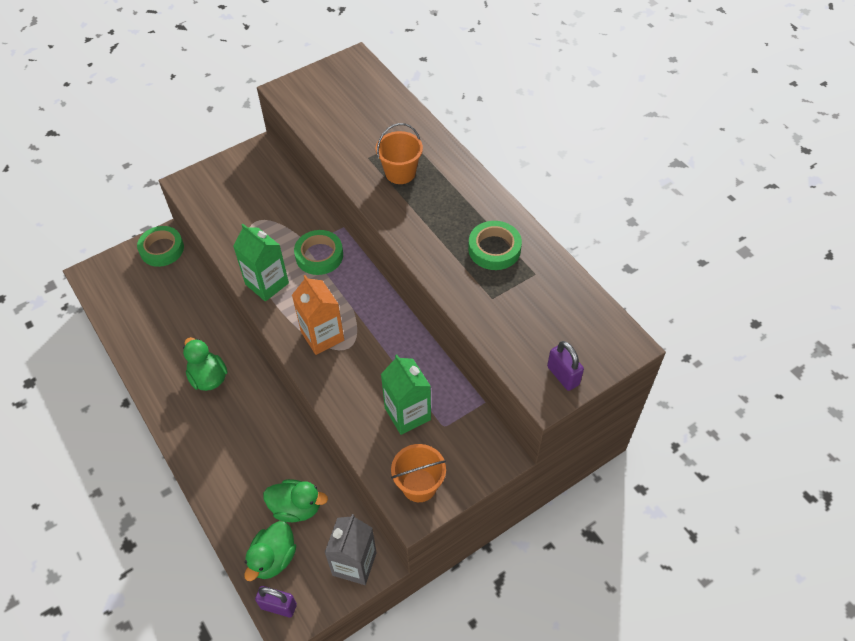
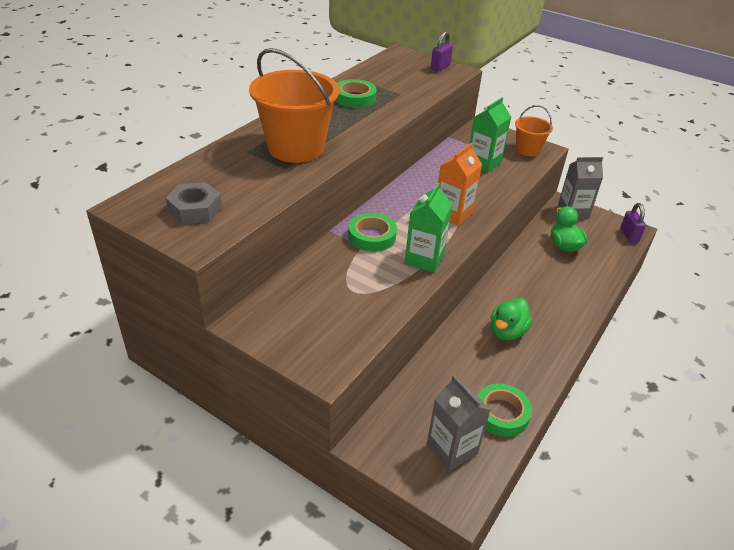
camera: 115 degrees left, 15 degrees down
(128, 286) = (452, 449): none -> grey carton
(162, 249) = (383, 439): green tape -> green tape (501, 413)
(273, 558) = (605, 246): green duck -> none
(330, 94) = (195, 209): none -> grey nut
(400, 173) = (296, 148): orange bucket -> orange bucket, size x1.87

